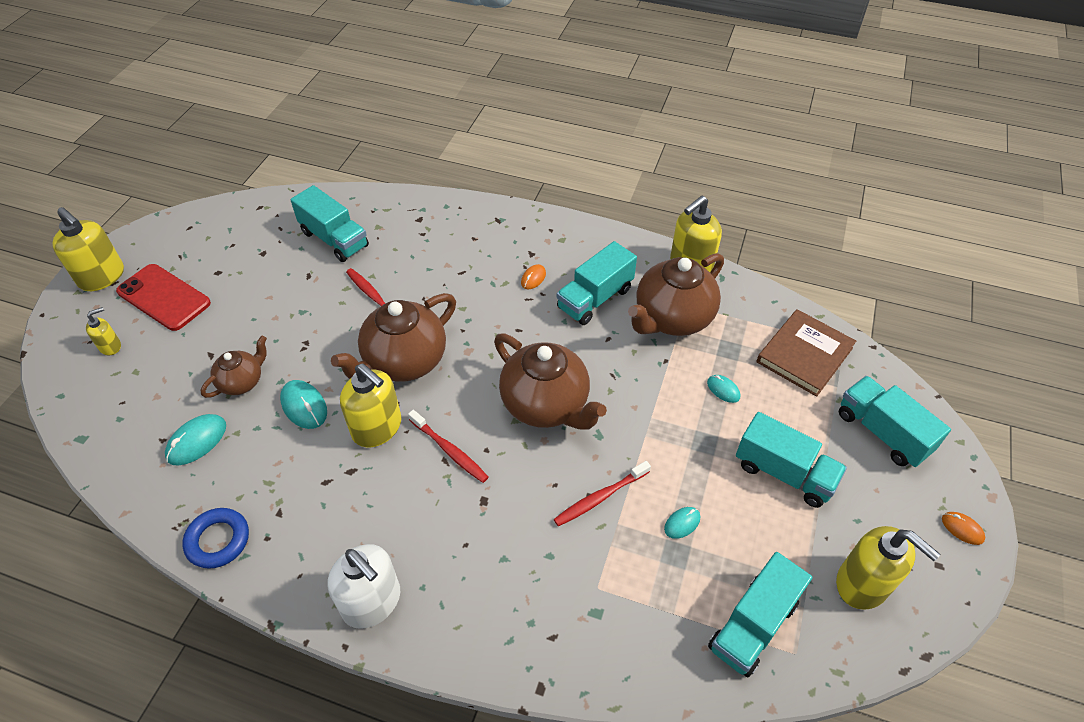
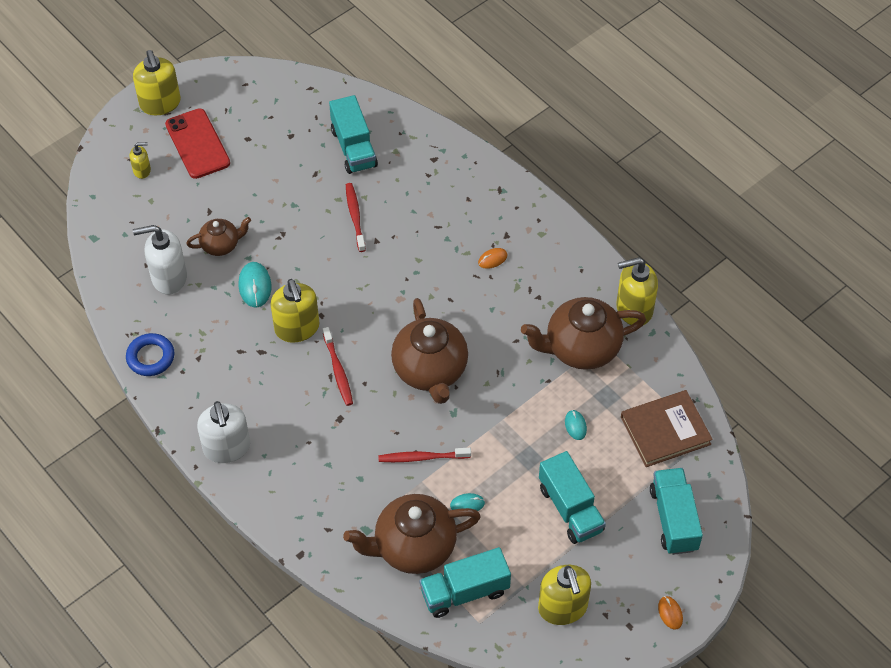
camera: 30 degrees right, 5 degrees up
(196, 441) = (169, 277): turquoise mouse -> white soap dispenser
(404, 361) = (346, 284): brown teapot -> brown teapot (413, 547)
(595, 298) = (530, 301): turquoise truck -> none

